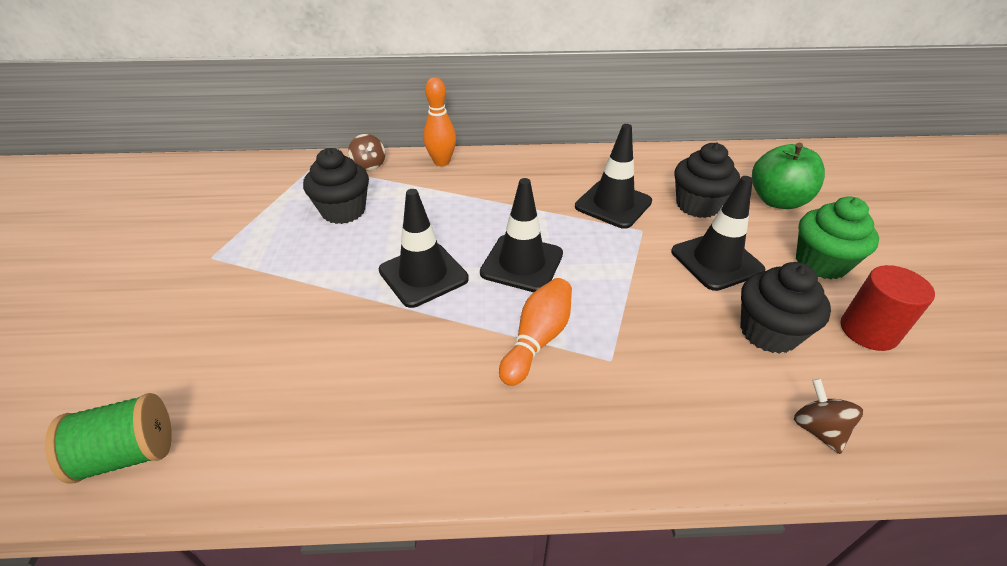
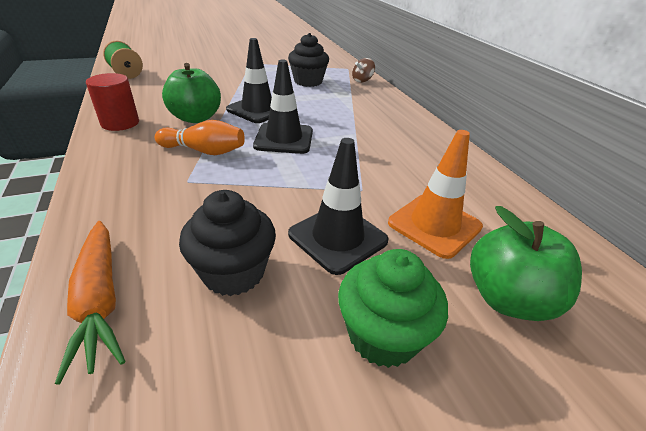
camera: 70 degrees right, 5 degrees down
(426, 344) = (196, 118): none -> green apple
(441, 162) = (388, 99): orange bowling pin -> none
(613, 204) = (392, 172): black traffic cone -> none
(697, 205) = (434, 225): black cupcake -> orange traffic cone
(817, 429) = (100, 300): brown spinning top -> orange carrot
(868, 331) = (254, 374): red cylinder -> red cylinder (120, 123)

